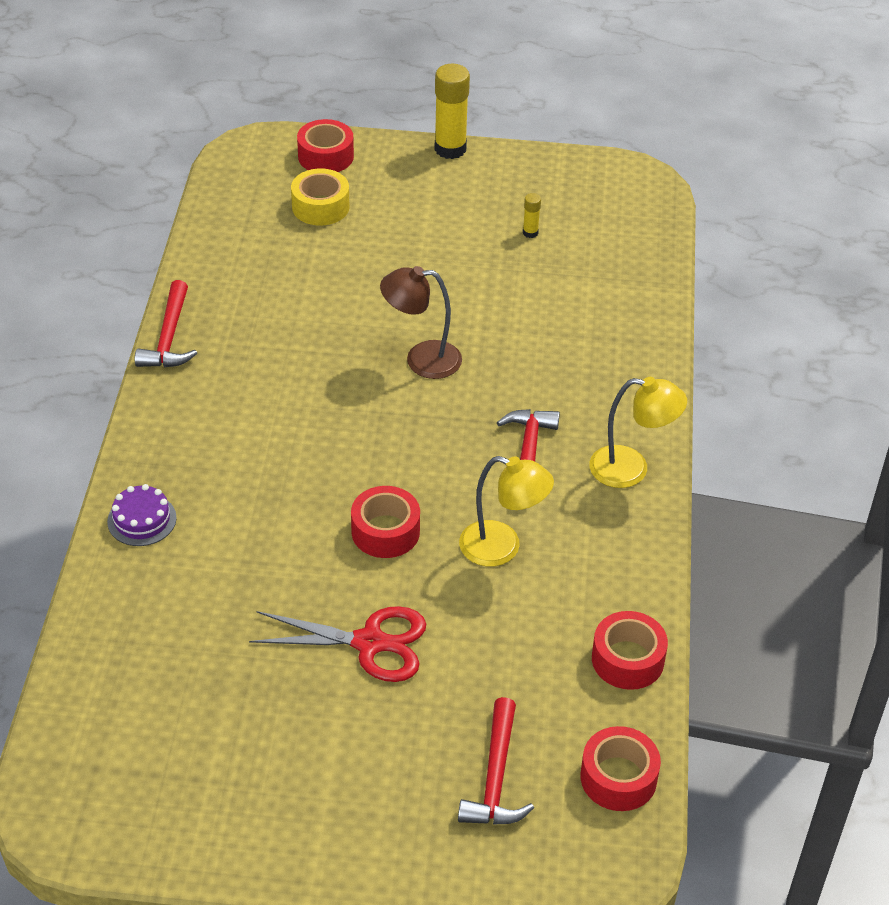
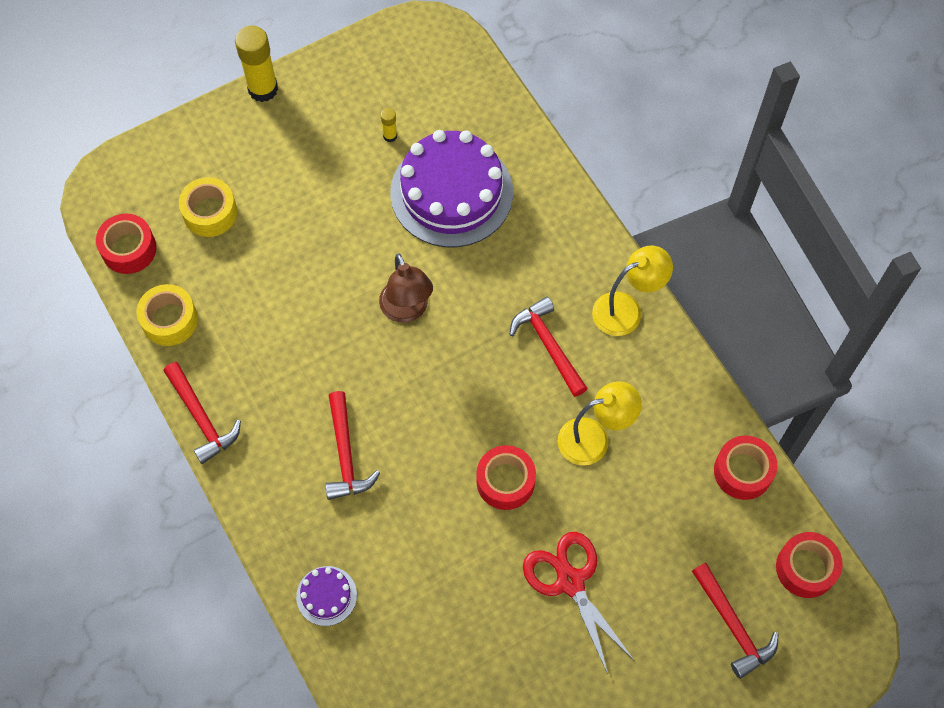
camera: 35 degrees left, 20 degrees up
(213, 259) = (169, 320): none -> yellow tape
(262, 430) = (345, 455): none -> red hammer
(325, 156) = (171, 158): red tape -> red tape (129, 249)
(369, 643) = (570, 581): red scissors -> red scissors turned 90 degrees counterclockwise
(421, 359) = (407, 310): brown lamp -> brown lamp turned 75 degrees counterclockwise
(547, 299) = (451, 192): none -> purple cake

